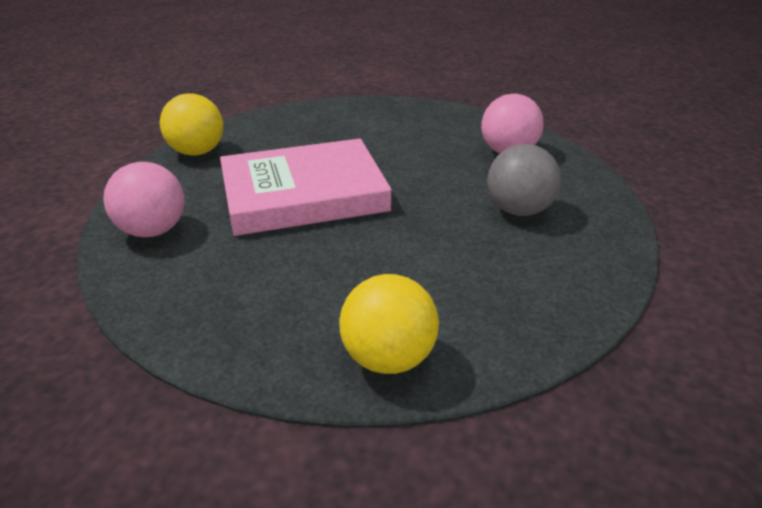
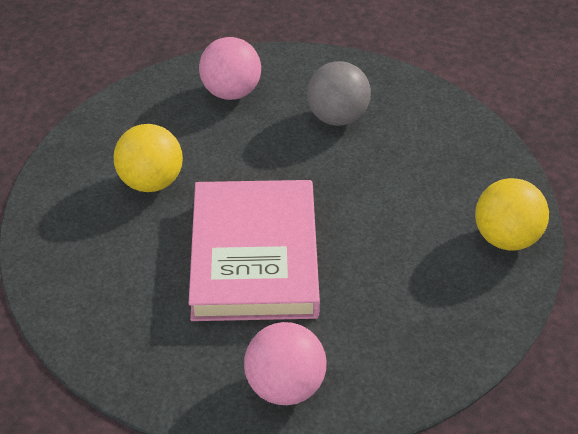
camera: 75 degrees left, 10 degrees up
(197, 152) = (110, 345): yellow ball -> yellow ball (151, 182)

